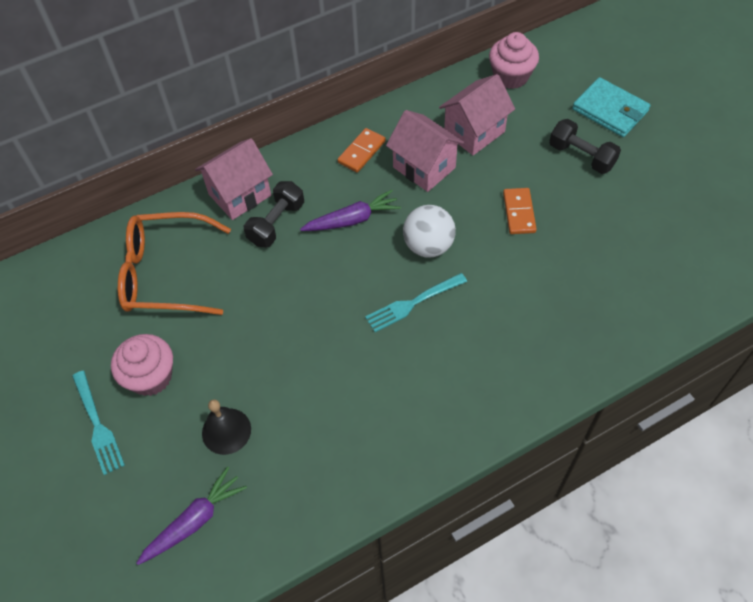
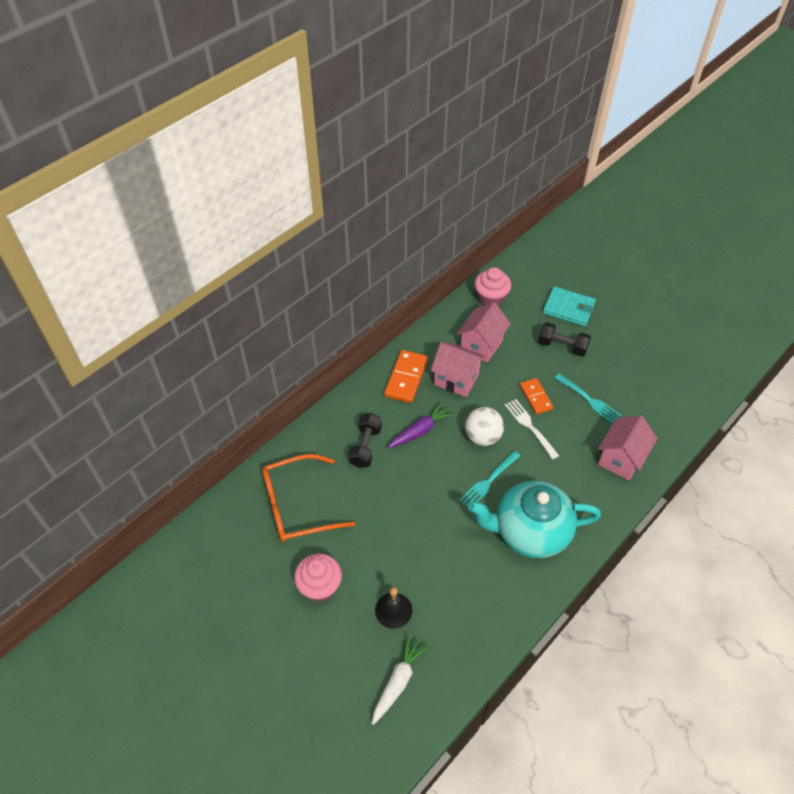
camera: 20 degrees left, 5 degrees down
(97, 424) = (294, 633): turquoise fork -> turquoise fork (588, 399)
(194, 521) = (398, 681): purple carrot -> white carrot
(239, 195) = (328, 432): pink house -> pink house (621, 459)
(361, 152) = (406, 378): orange domino -> orange domino, size x1.52
(440, 380) = (530, 531): none -> turquoise teapot
(496, 248) = (530, 427): none -> white fork

